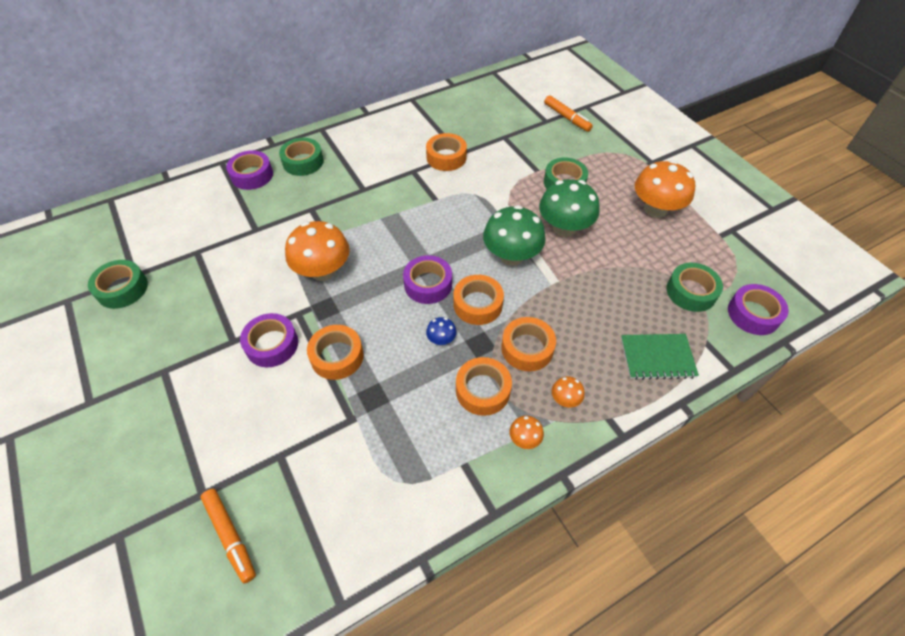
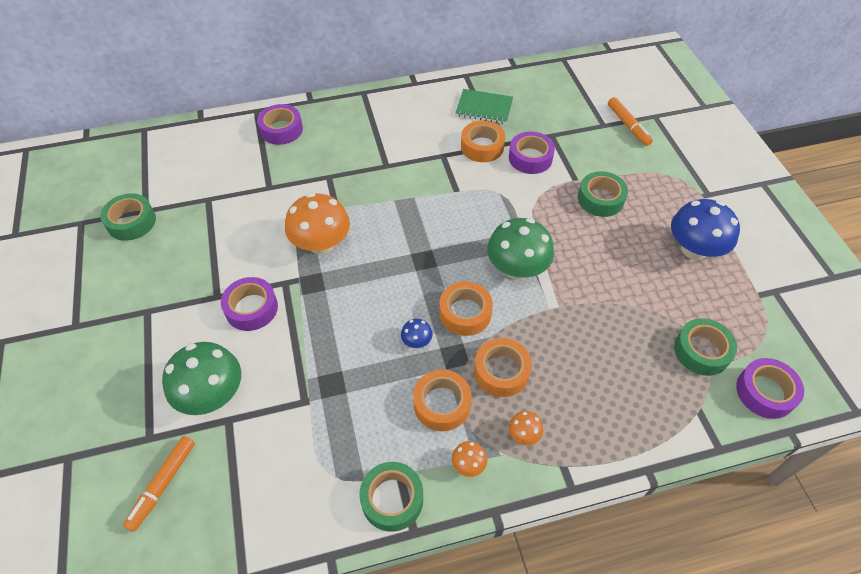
camera: 15 degrees right, 0 degrees up
(230, 536) = (163, 485): orange marker -> orange marker turned 45 degrees clockwise
(303, 162) = (335, 125): green tape -> green tape (392, 499)
(337, 356) = (309, 335): orange tape -> none
(428, 284) = (421, 280): purple tape -> purple tape (530, 158)
(564, 228) = (584, 249): green mushroom -> green mushroom (212, 394)
(656, 209) = (694, 249): orange mushroom -> blue mushroom
(657, 357) = (638, 414): green notebook -> green notebook (484, 108)

